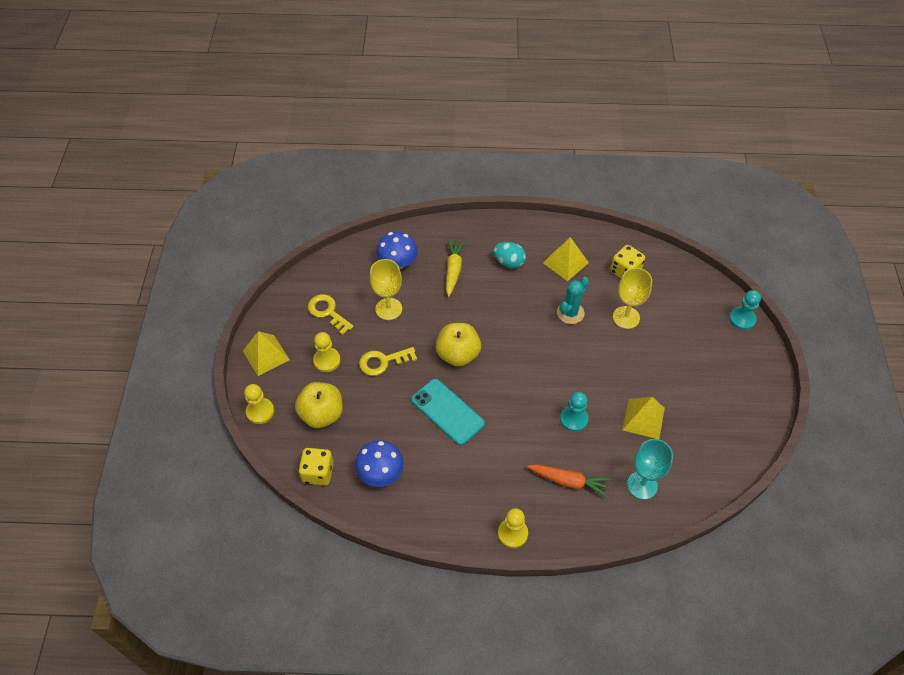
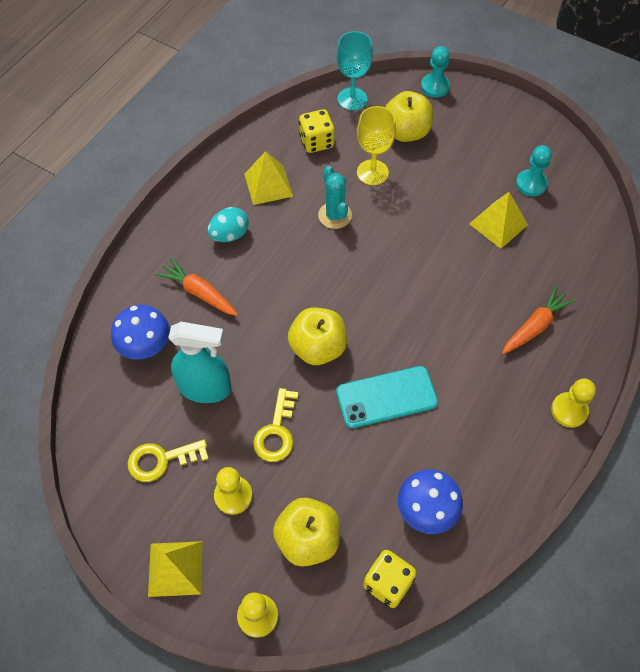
camera: 60 degrees left, 5 degrees up
(388, 309) = (205, 388): yellow goblet -> turquoise spray bottle
(453, 270) = (199, 293): yellow carrot -> orange carrot
(574, 419) = (465, 283): turquoise pawn -> turquoise pawn (531, 184)
(642, 485) = (570, 266): turquoise goblet -> turquoise goblet (352, 99)
(681, 321) = (406, 132): none -> yellow apple

